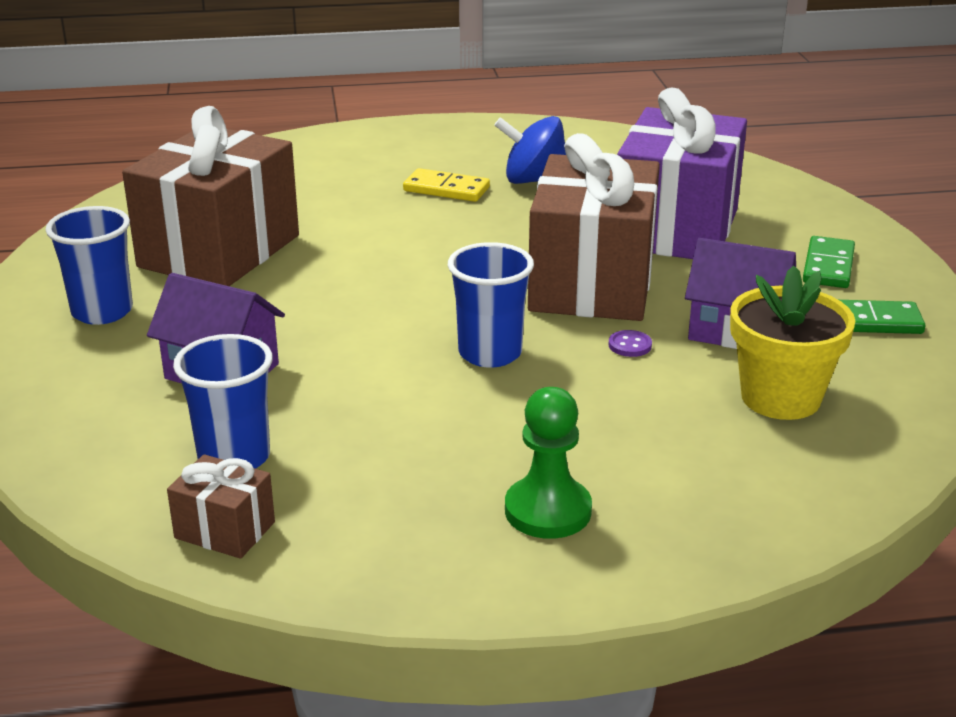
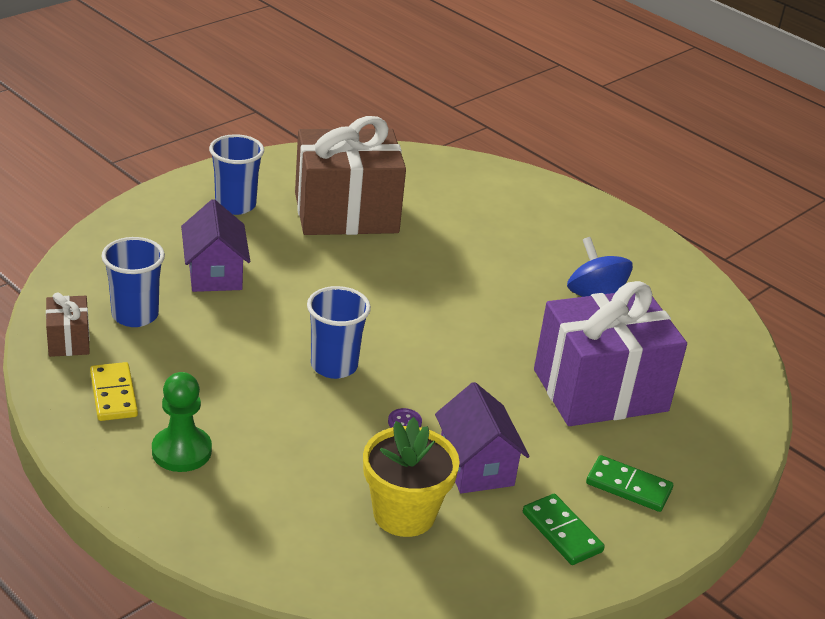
camera: 50 degrees right, 5 degrees up
(446, 189) = (534, 266): yellow domino -> yellow domino (114, 394)
(592, 284) = (471, 378): brown gift -> none
(828, 266) = (628, 487): green domino -> green domino turned 45 degrees clockwise

